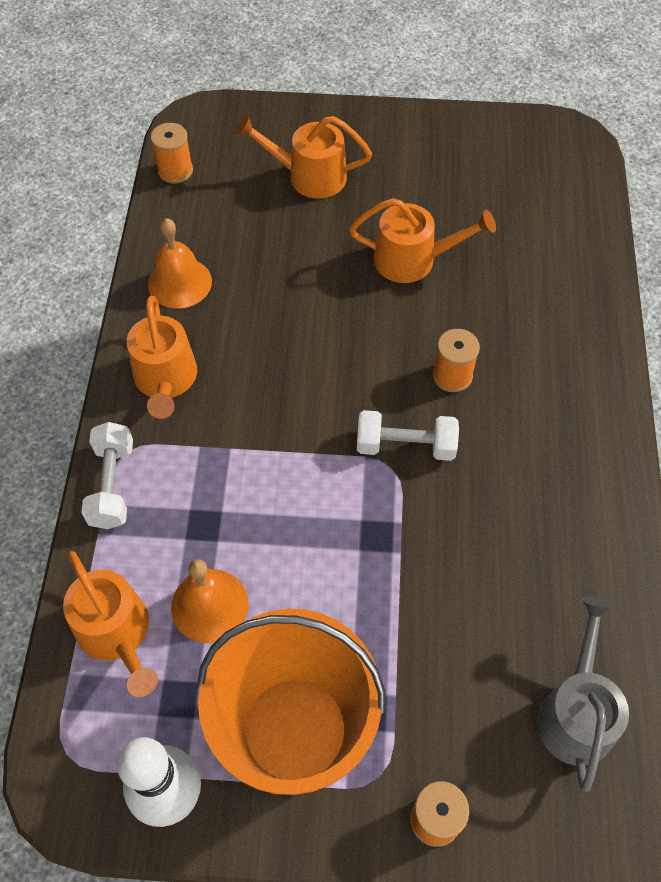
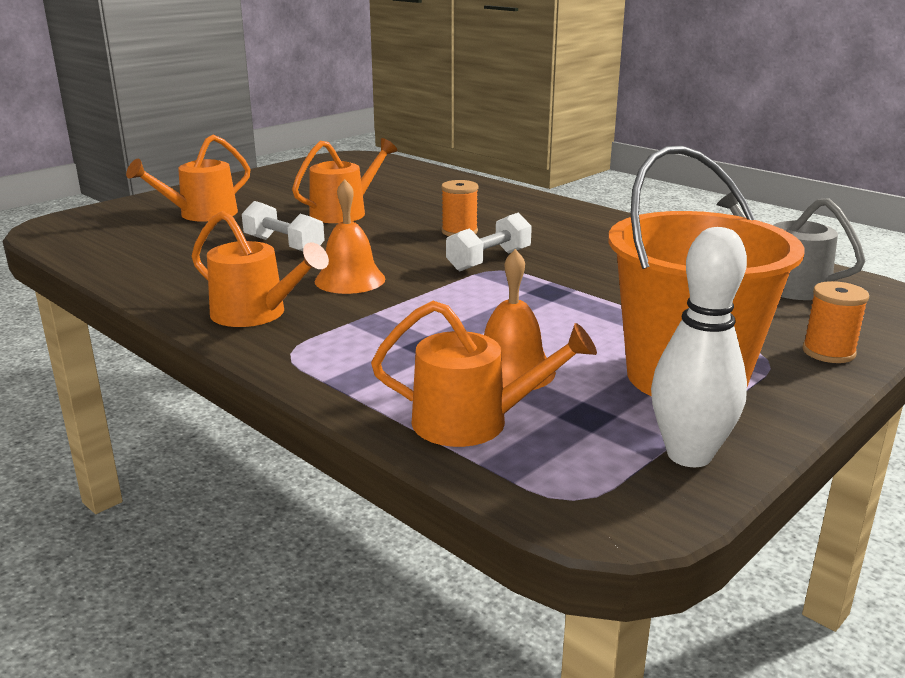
camera: 50 degrees left, 35 degrees down
(112, 485) = (311, 370): white dumbbell -> white dumbbell (284, 245)
(175, 171) = (74, 247): orange spool -> none
(180, 282) = (178, 279): orange bell -> orange bell (350, 280)

